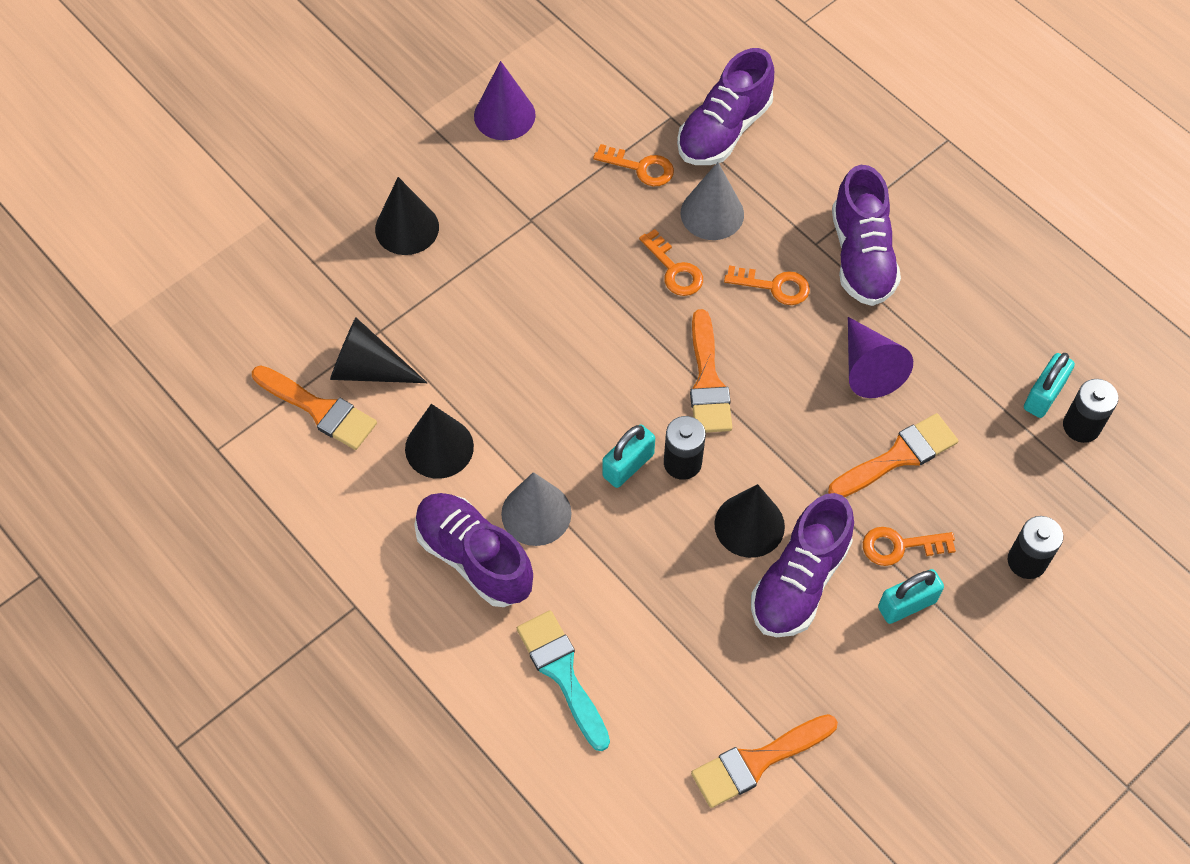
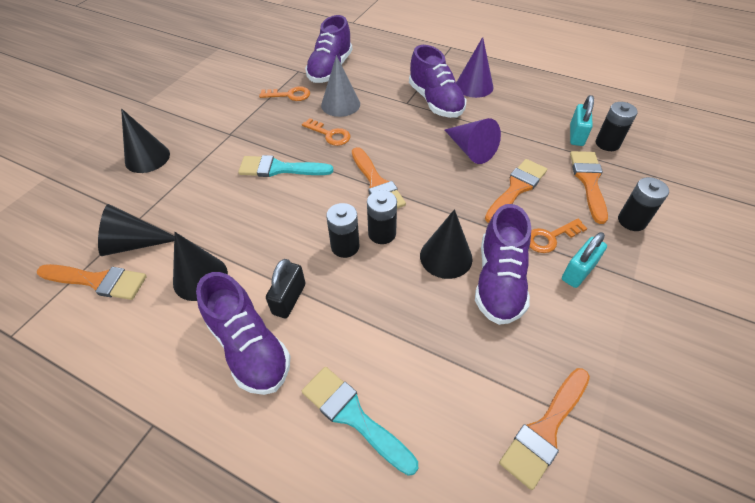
camera: 20 degrees left, 10 degrees down
(474, 557) = (249, 347): purple shoe -> purple shoe turned 150 degrees counterclockwise
(504, 115) = (198, 92): purple cone -> purple cone (474, 86)
(536, 513) = (289, 299): grey cone -> black padlock
(583, 309) = (279, 169): none -> turquoise brush
(628, 465) = (345, 246): turquoise padlock -> black battery
(774, 286) = (393, 127): orange key -> none
(1009, 480) = (588, 181): none -> orange brush

